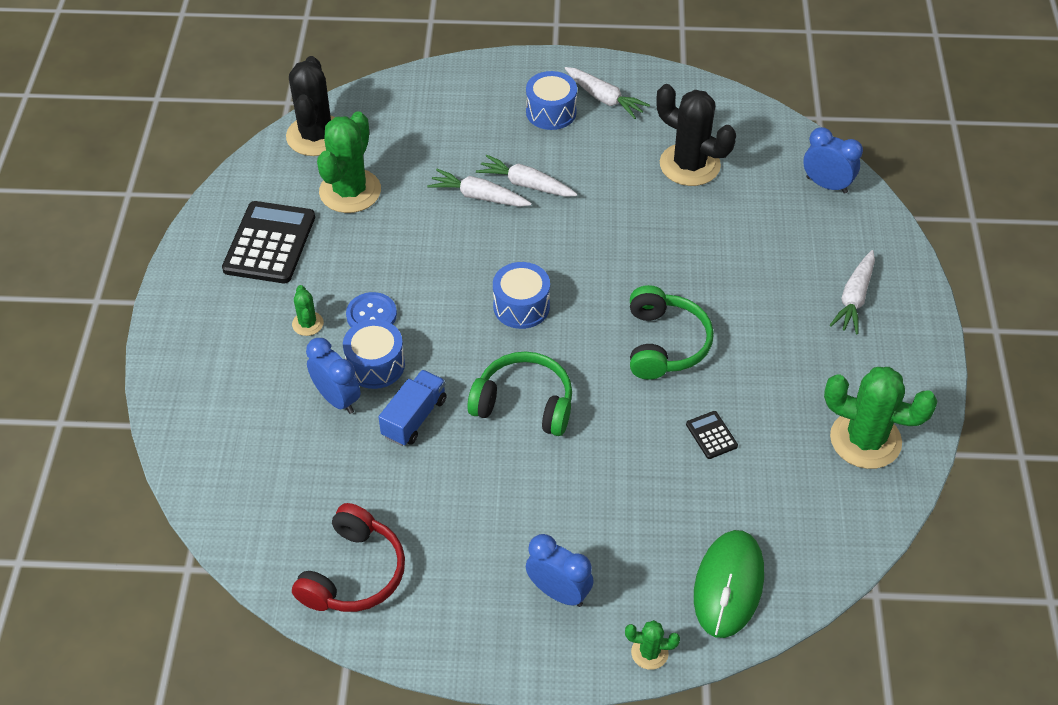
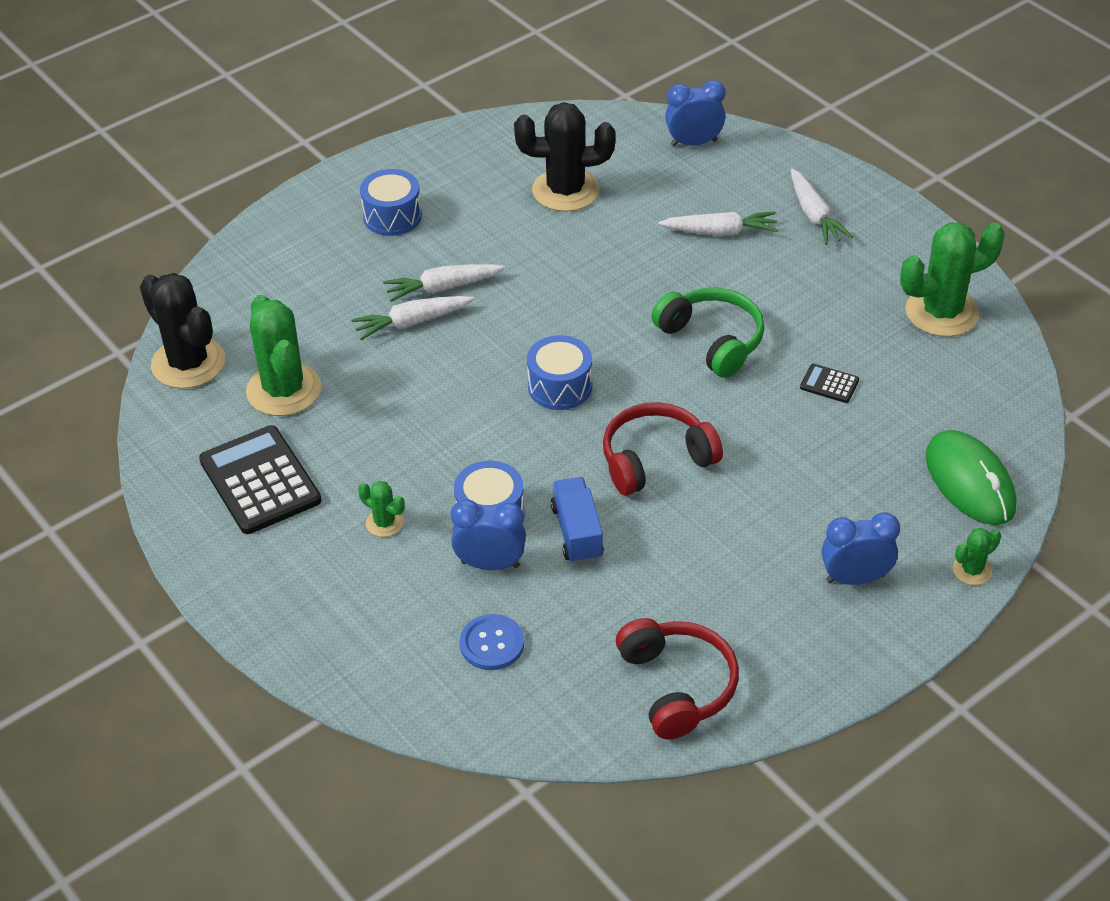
camera: 40 degrees left, 5 degrees down
(371, 315) = (435, 477): blue button -> blue button (492, 644)
(524, 403) = (655, 459): green headphones -> red headphones
(604, 98) = (427, 178): white carrot -> white carrot (720, 232)

